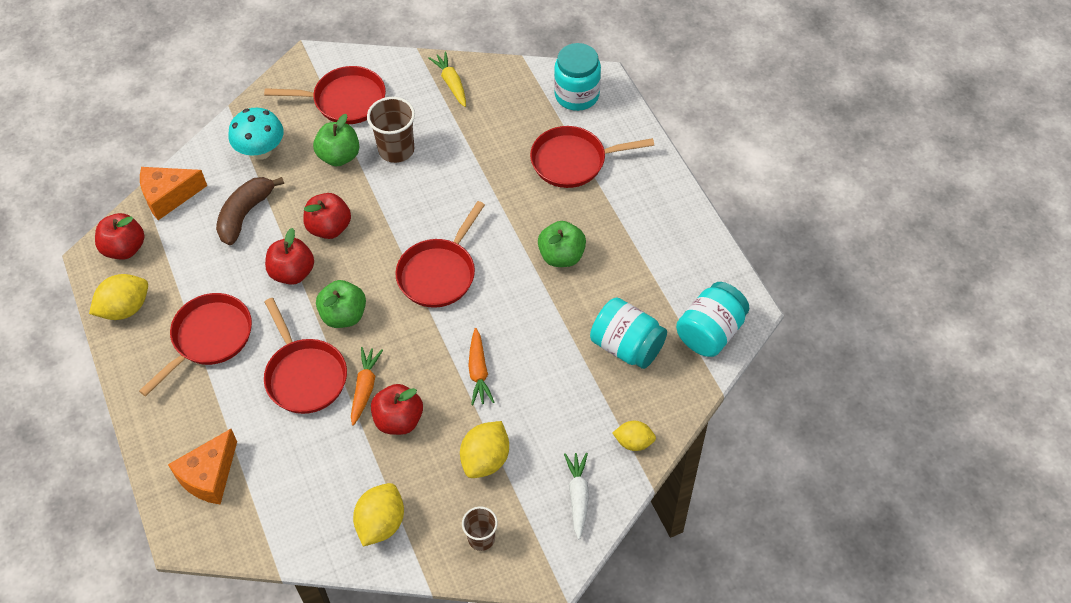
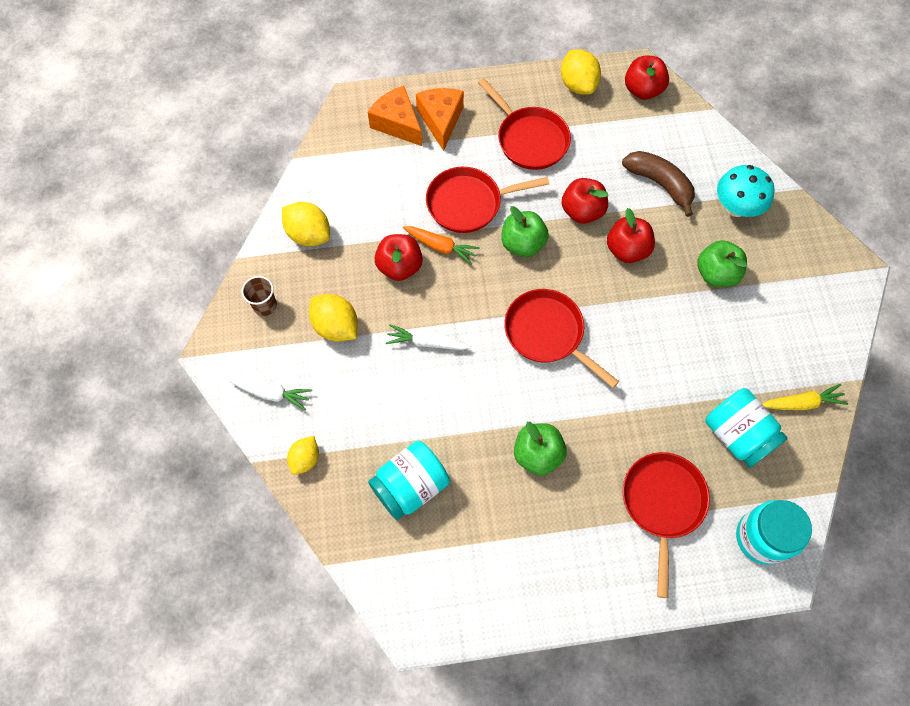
camera: 105 degrees right, 10 degrees up
(169, 196) = (695, 128): orange cheese -> orange cheese (441, 120)
(344, 100) = (792, 292): red pan -> none
(396, 150) = (714, 328): brown cup -> none
(478, 372) = (426, 342): orange carrot -> white carrot
(710, 332) = (400, 578): turquoise jar -> turquoise jar (737, 435)

